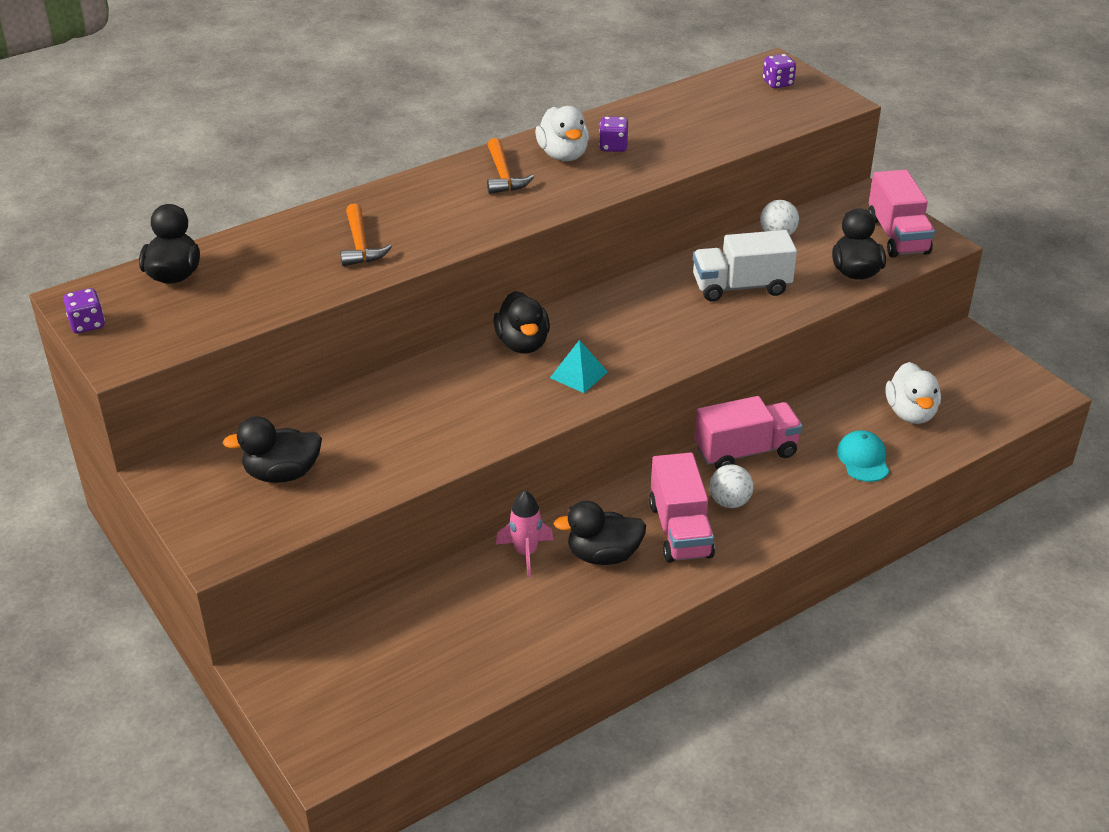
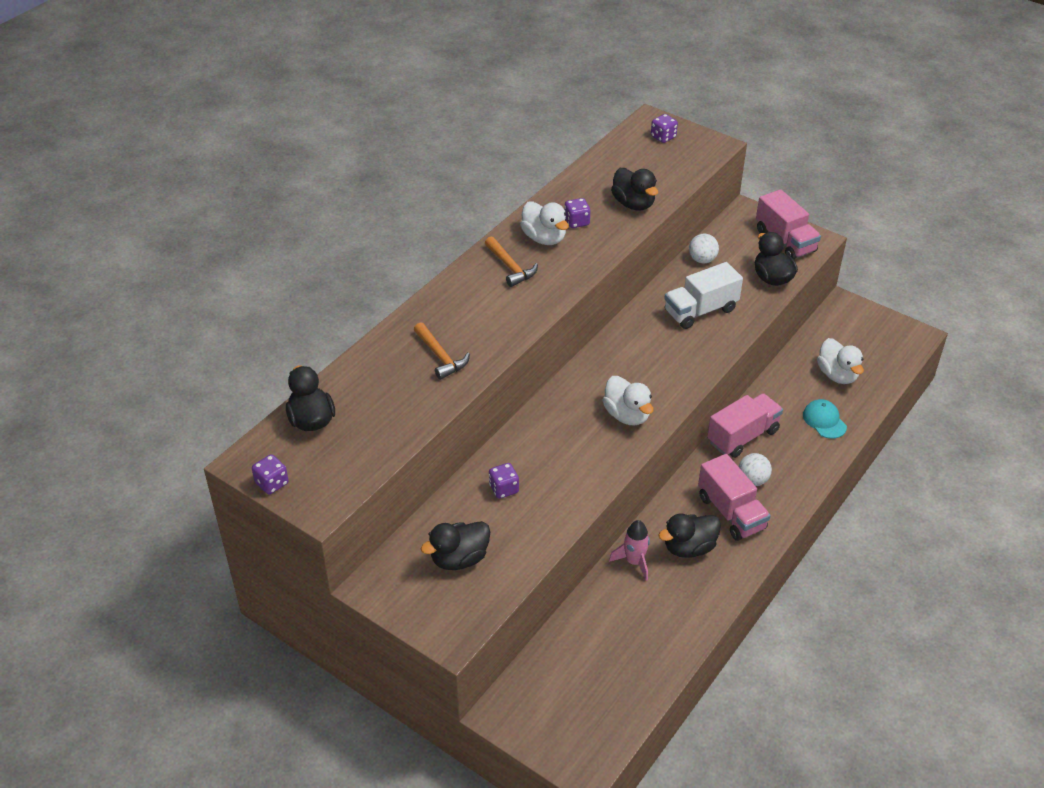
camera: 20 degrees left, 5 degrees up
(381, 415) = (504, 489): none -> purple dice
(522, 343) = (571, 399): black duck -> black duck (633, 204)
(578, 374) = (627, 415): turquoise pyramid -> white duck

